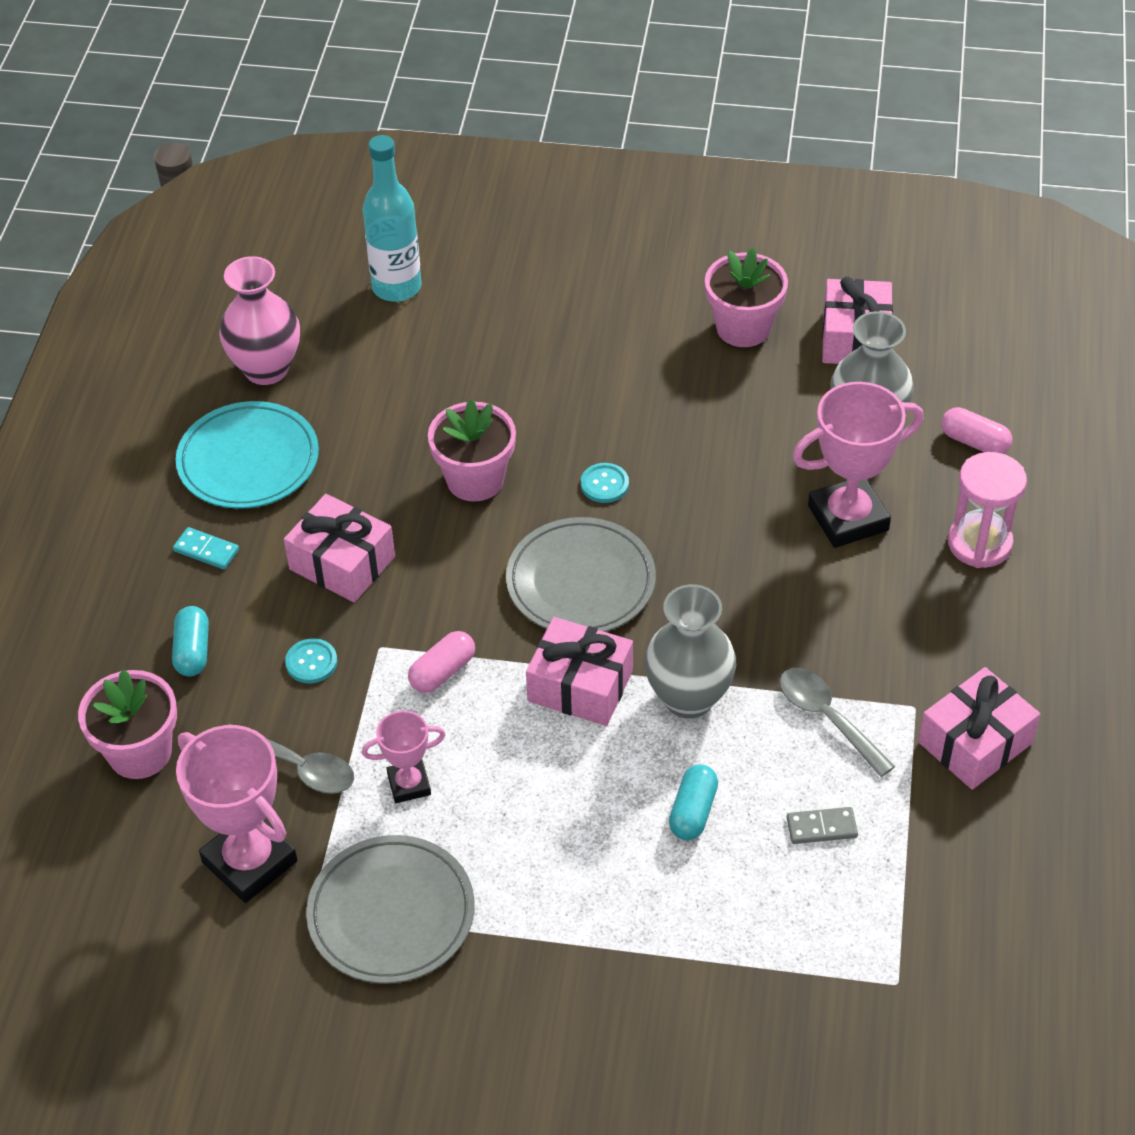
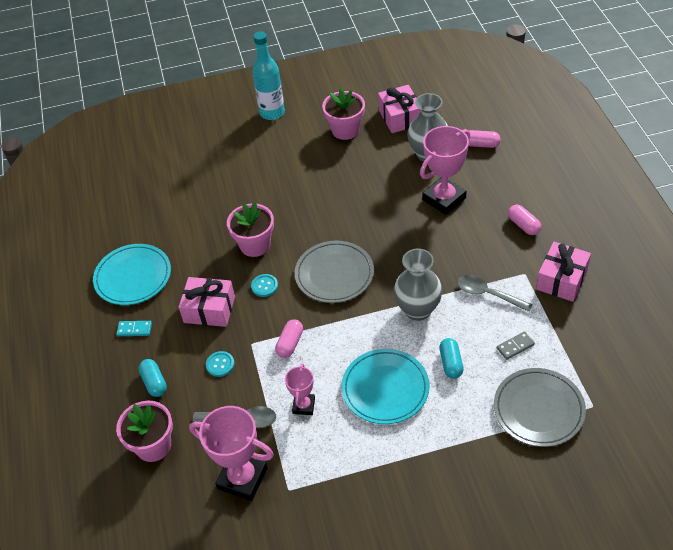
camera: 20 degrees left, 0 degrees up
(266, 369) = (118, 229): pink vase -> none
(391, 913) = (330, 474): grey plate -> grey plate (538, 409)
(396, 287) = (165, 167): turquoise bottle -> turquoise bottle (272, 113)
(409, 784) = (304, 406): pink trophy -> pink trophy turned 45 degrees counterclockwise
(558, 810) = (385, 388): none -> turquoise plate
(580, 686) = (362, 324): pink gift -> none
(604, 484) = (320, 224): turquoise button -> turquoise button (264, 286)
(964, 619) = (523, 225): none -> pink capsule
(979, 543) = (510, 189): pink hourglass -> none

